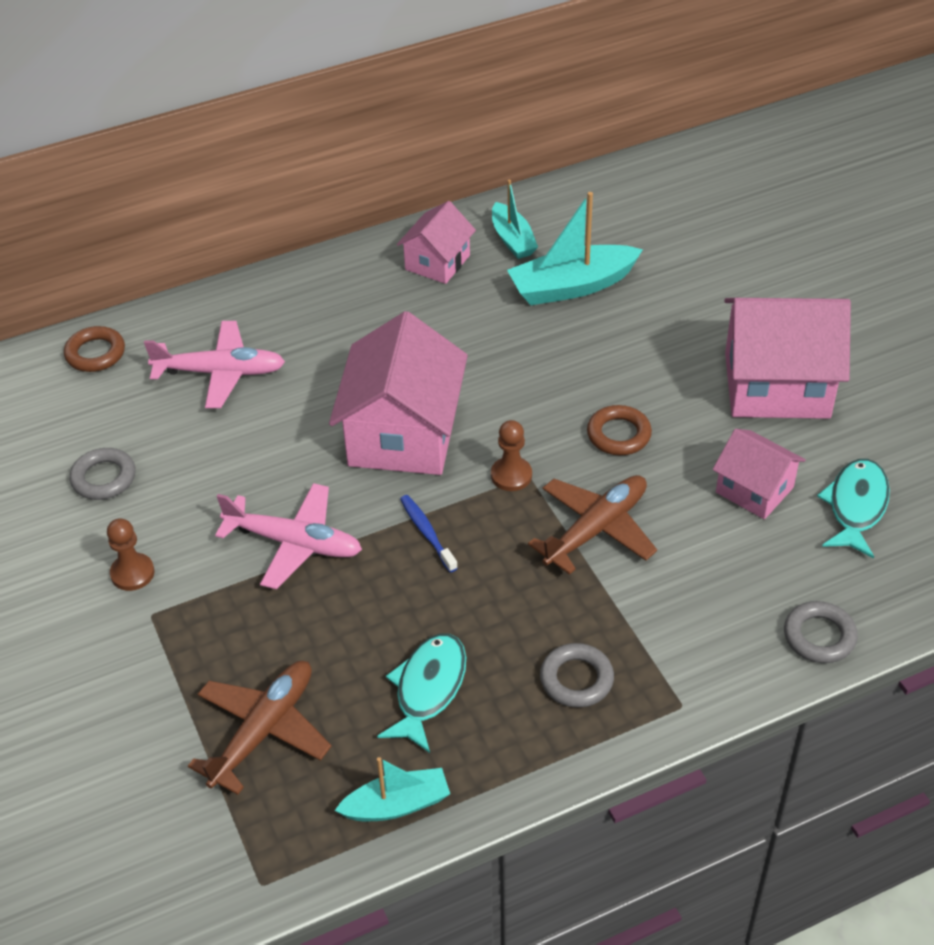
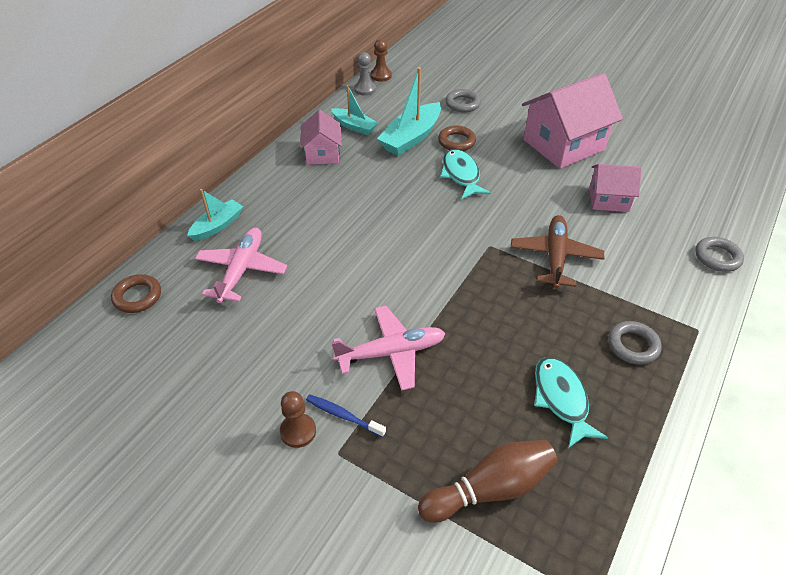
camera: 35 degrees left, 0 degrees up
(104, 478) = (217, 376): grey ring -> grey ring (462, 104)
(220, 372) = (241, 270): pink plane -> pink plane turned 45 degrees counterclockwise
(263, 731) = (490, 489): brown plane -> brown bowling pin
(396, 805) = (619, 485): turquoise boat -> turquoise boat (217, 226)
(403, 435) = (395, 255): pink house -> none
(427, 533) = (466, 305): blue toothbrush -> blue toothbrush (343, 415)
(511, 475) = (480, 249): brown pawn -> brown pawn (381, 76)
(578, 188) = (365, 89): none -> grey pawn
(618, 435) = (514, 202): brown ring -> brown ring (456, 142)
(855, 506) = (661, 186): turquoise fish -> turquoise fish (461, 175)

